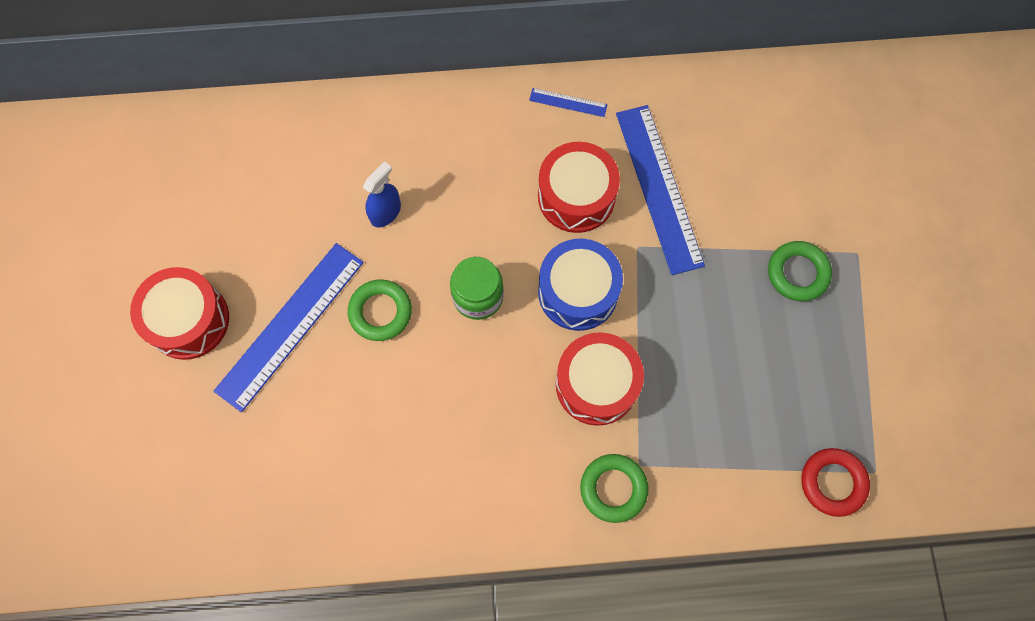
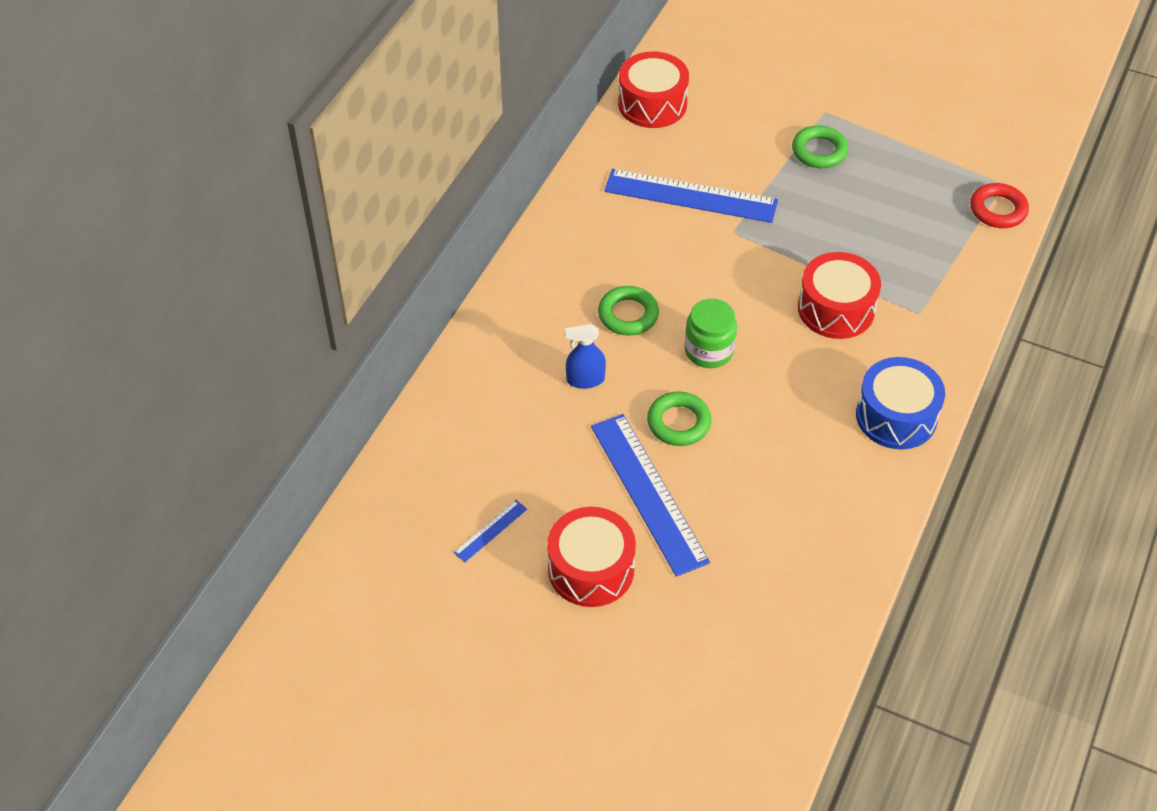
camera: 60 degrees left, 20 degrees down
(385, 212) = (585, 380): blue spray bottle -> blue spray bottle turned 75 degrees counterclockwise
(568, 102) = (571, 216): blue ruler -> blue ruler (490, 531)
(576, 196) = (661, 249): red drum -> red drum (652, 104)
(578, 292) = (748, 285): blue drum -> blue drum (896, 416)
(613, 488) = (930, 337): green ring -> green ring (628, 315)

